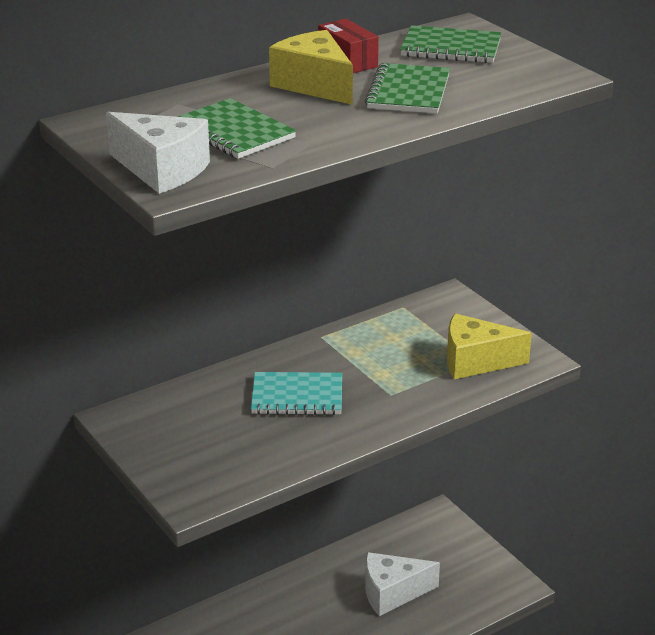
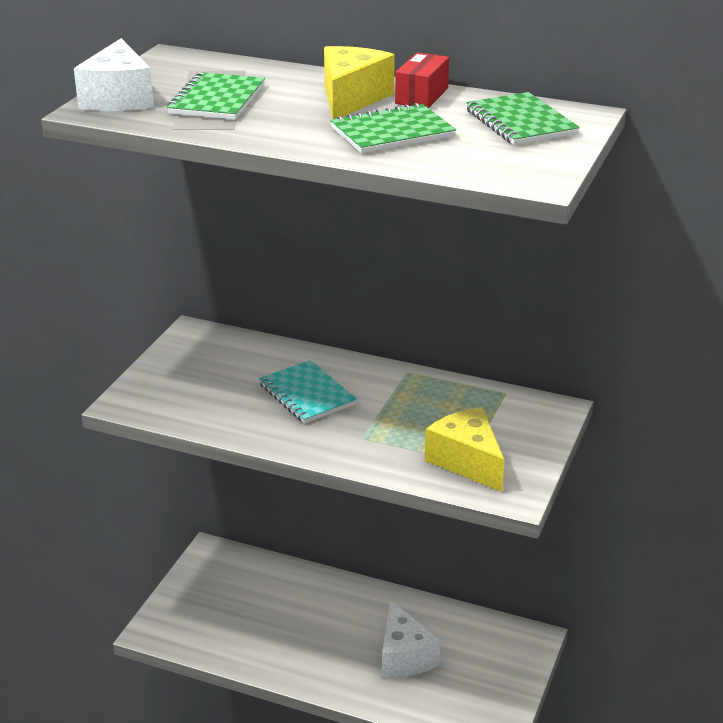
camera: 55 degrees right, 0 degrees up
(392, 593) = (404, 656): white cheese -> white cheese turned 150 degrees counterclockwise

